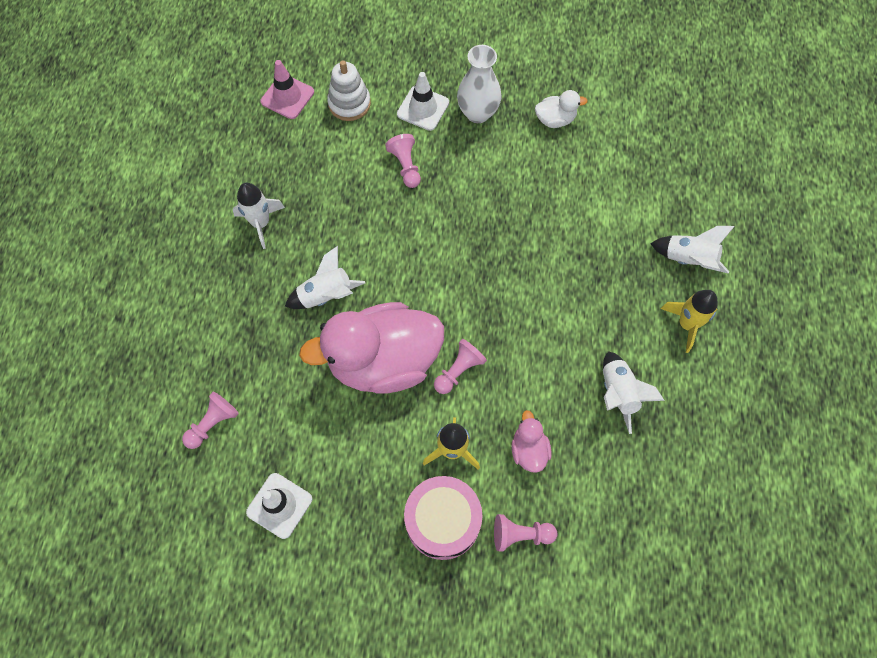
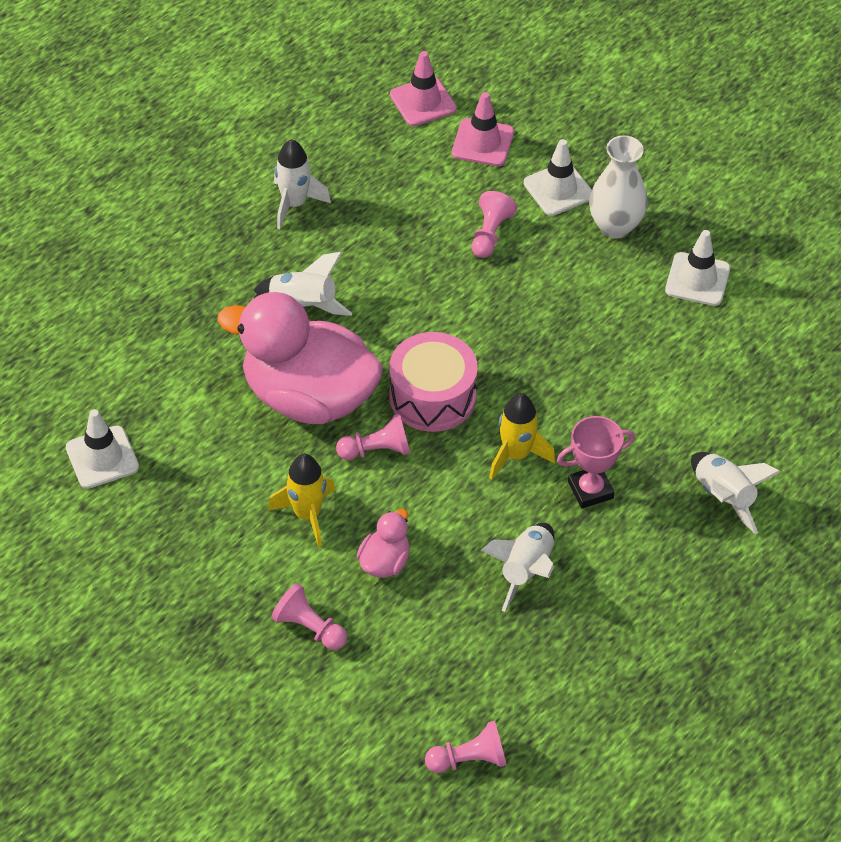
camera: 35 degrees right, 15 degrees down
(213, 423) = (100, 352): pink pawn -> pink pawn (469, 759)
(349, 103) = (482, 143): white stacking toy -> pink traffic cone
(443, 521) = (244, 568): pink drum -> pink drum (432, 396)
(555, 120) = (697, 279): white duck -> white traffic cone
(610, 308) = (590, 490): none -> pink trophy
(687, 324) = (662, 554): yellow rocket -> yellow rocket (516, 455)

